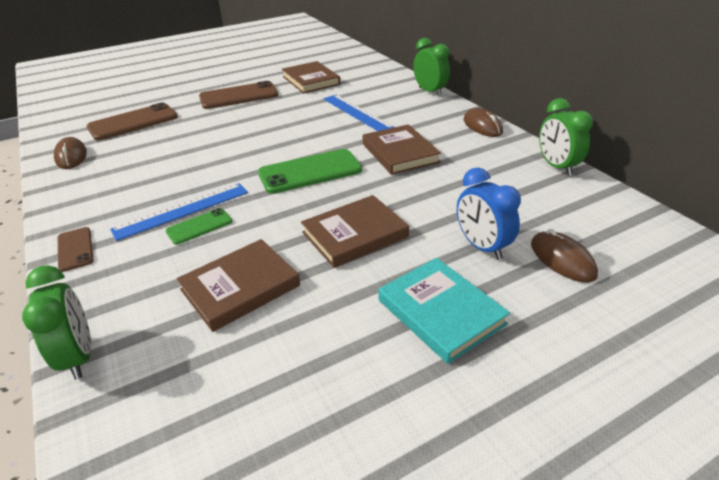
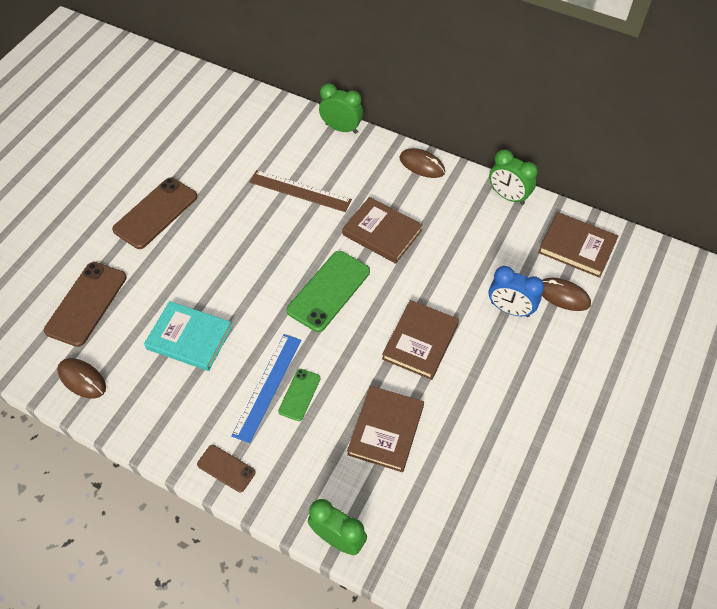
camera: 35 degrees left, 20 degrees up
(311, 80) = (207, 155): brown book -> brown book (577, 247)
(357, 113) = (300, 191): blue ruler -> brown ruler
(441, 312) = (522, 378): turquoise book -> turquoise book (189, 338)

